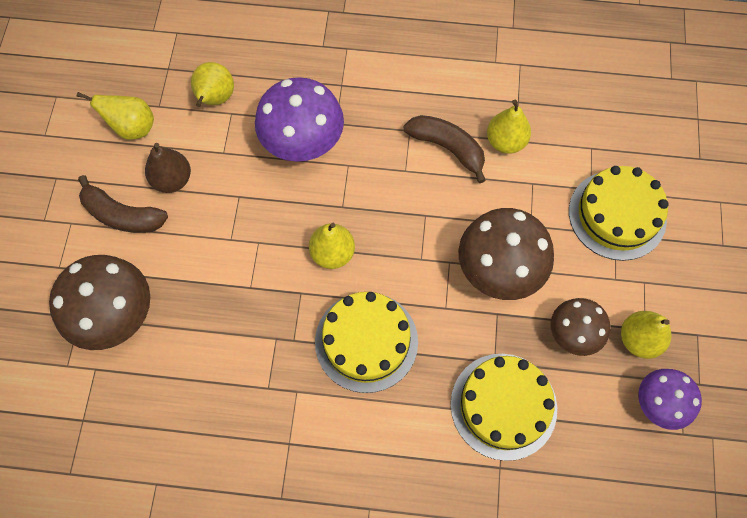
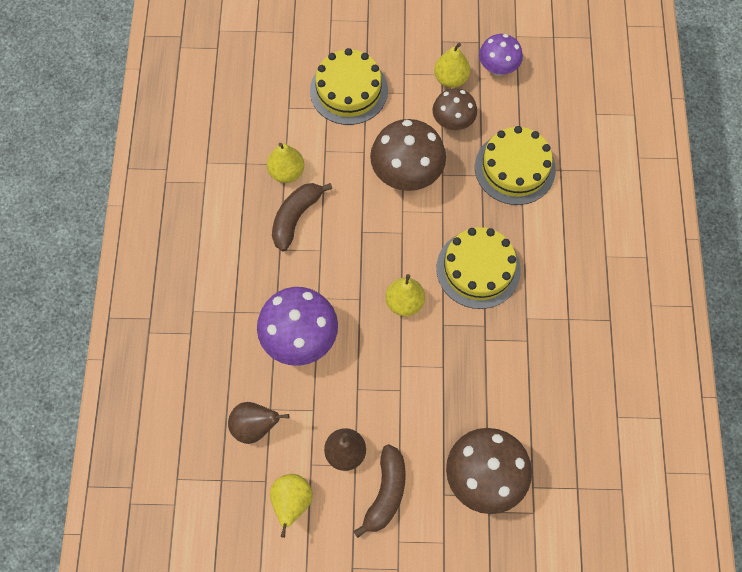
camera: 95 degrees left, 0 degrees up
(215, 99) = (255, 426): yellow pear -> brown pear

